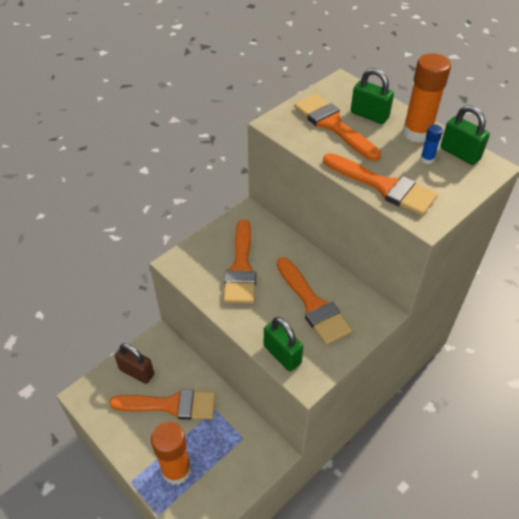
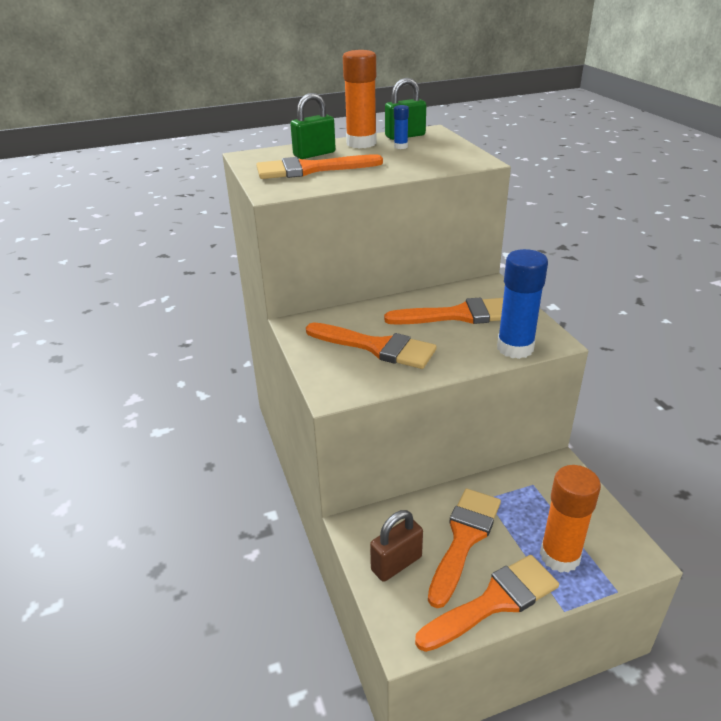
camera: 65 degrees left, 15 degrees down
(282, 354) = (515, 348): green padlock -> blue glue stick
(384, 186) = (421, 166): orange brush -> orange brush (494, 601)

